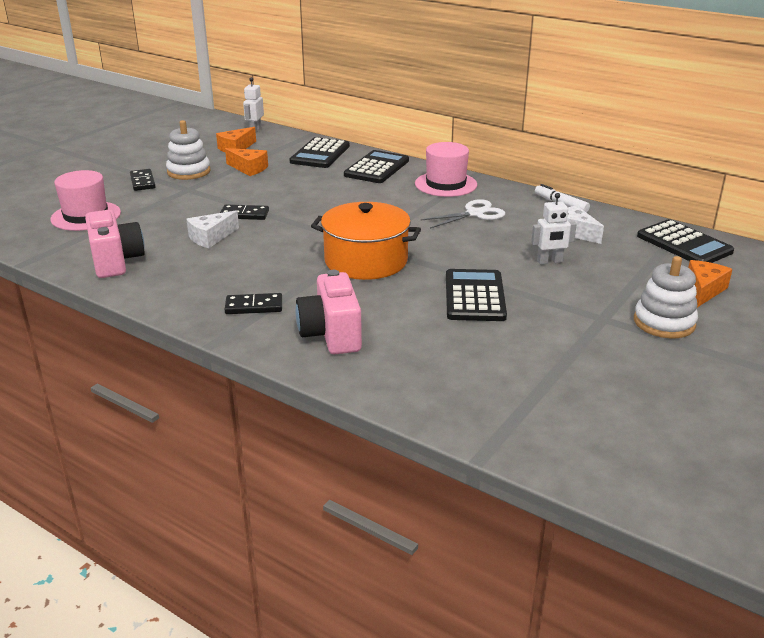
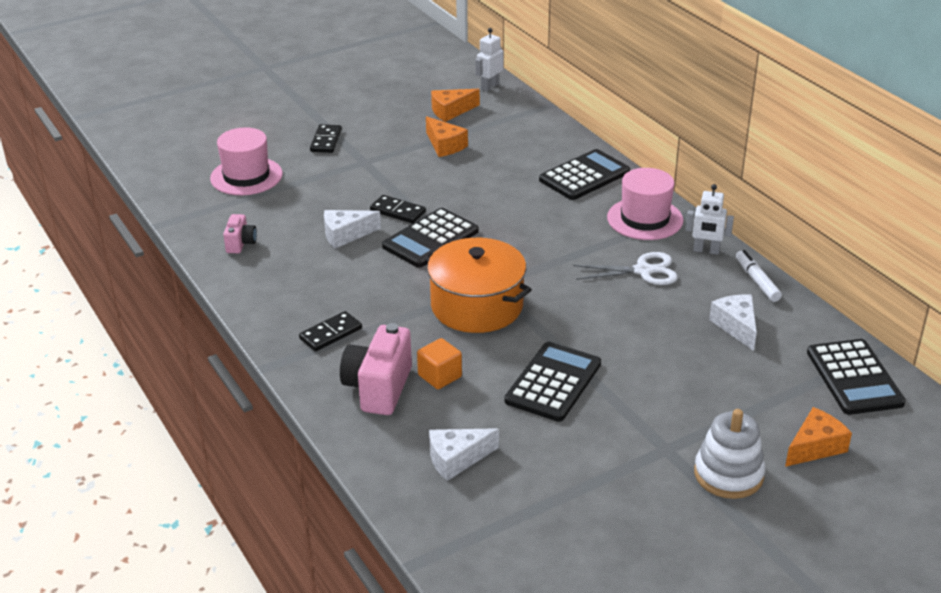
camera: 25 degrees right, 5 degrees up
(116, 261) = (241, 243): pink camera -> pink camera, size x0.53
(189, 172) = (380, 136): white stacking toy -> none
(254, 306) = (330, 333): black domino -> black domino turned 60 degrees counterclockwise
(320, 154) = (536, 140): black calculator -> black calculator (430, 239)
(377, 314) = (440, 376): none -> orange cube
(445, 368) = (456, 459): none -> white cheese
(549, 261) = (672, 360): white robot -> white robot (706, 251)

